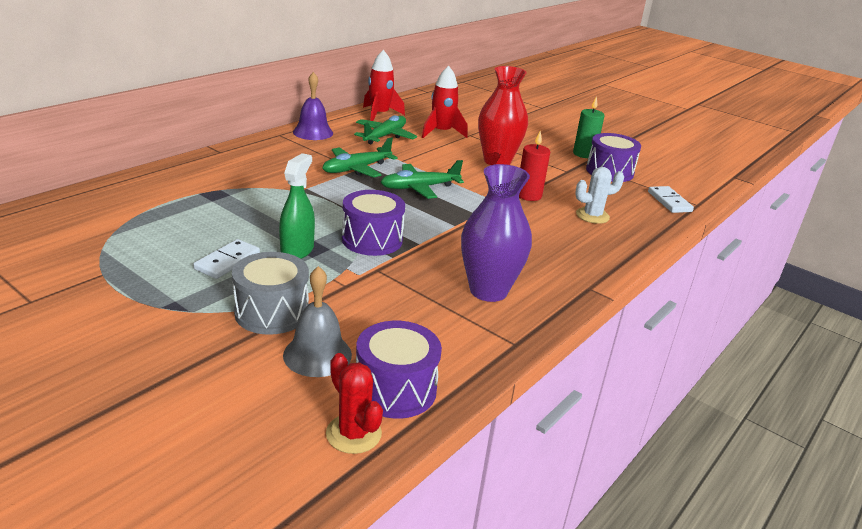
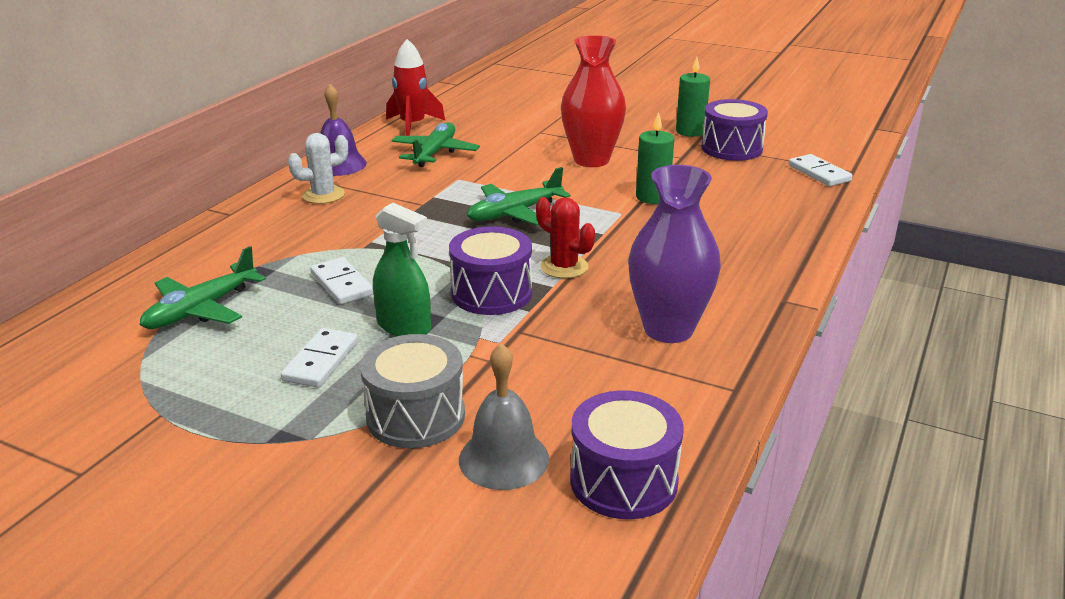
camera: 10 degrees left, 0 degrees up
(270, 213) = (341, 284): none -> white domino
(297, 250) = (404, 327): green spray bottle -> green spray bottle turned 120 degrees clockwise
(353, 434) = (603, 550): red cactus -> red cactus (564, 267)
(356, 169) = (422, 203): green plane -> green plane (201, 309)
(441, 132) = (504, 135): red rocket -> none
(528, 195) = (652, 197): red candle -> green candle
(592, 216) = (740, 208): white cactus -> white cactus (323, 195)

